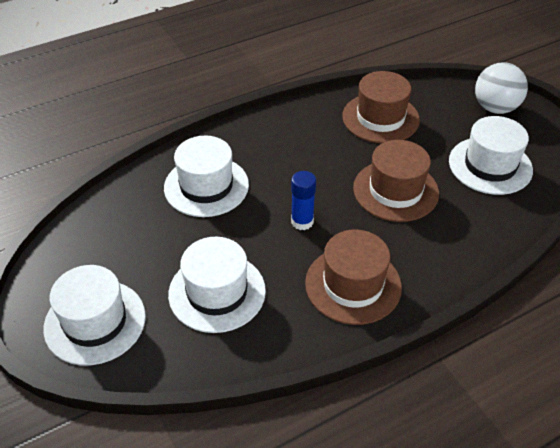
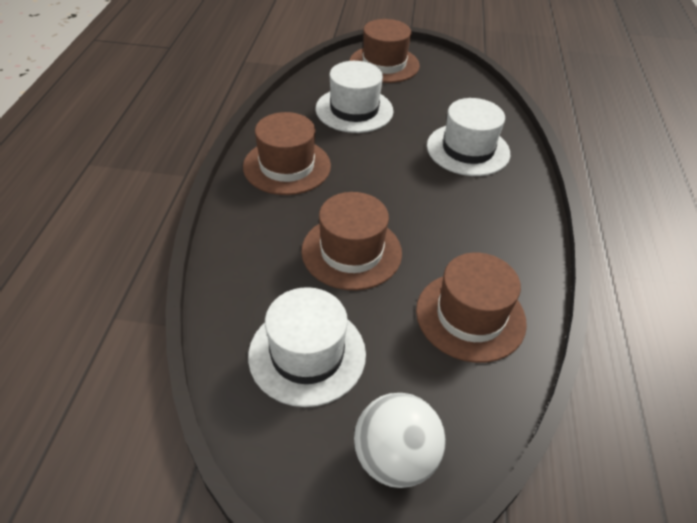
camera: 125 degrees right, 0 degrees up
(95, 322) = (384, 64): white hat -> brown hat
(302, 221) = (376, 176): blue glue stick -> none

